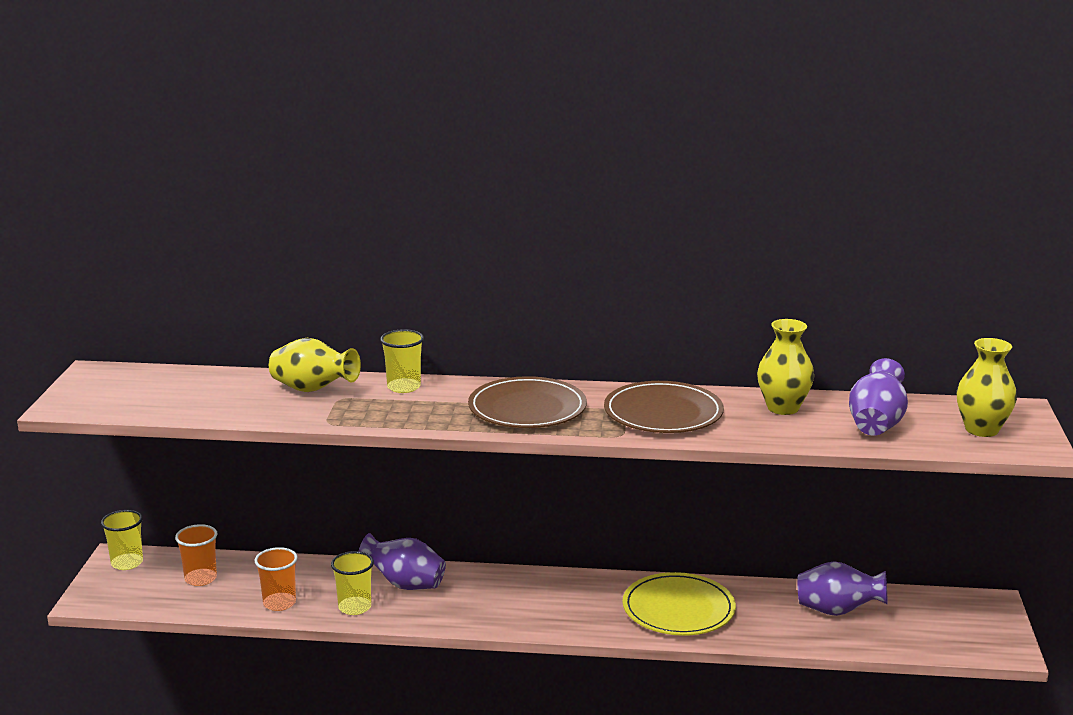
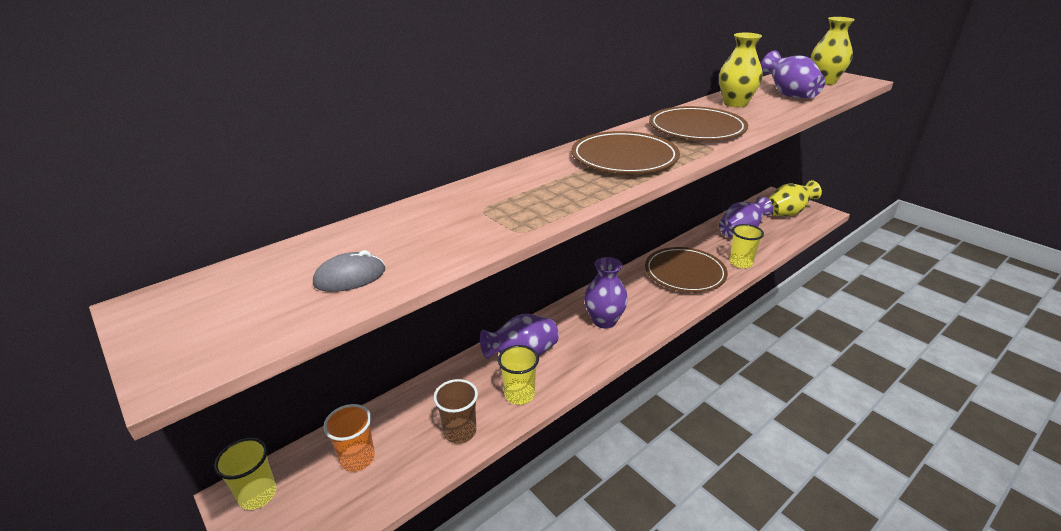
camera: 45 degrees left, 10 degrees up
(194, 402) = (350, 277): none -> grey mouse
(279, 603) = (460, 432): orange cup -> brown cup
(313, 390) = (443, 213): yellow vase -> yellow vase (788, 213)
(404, 387) = (509, 180): yellow cup -> yellow cup (740, 263)
(516, 600) = (604, 321): none -> purple vase
(678, 609) = (684, 273): yellow plate -> brown plate

